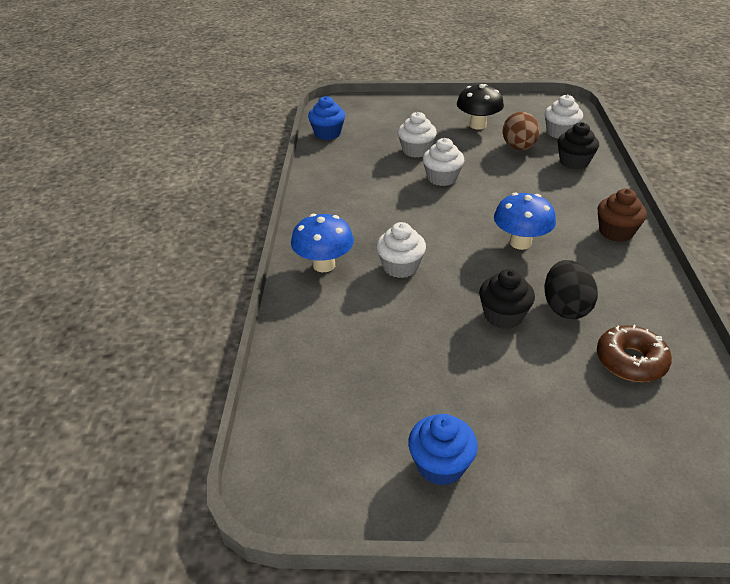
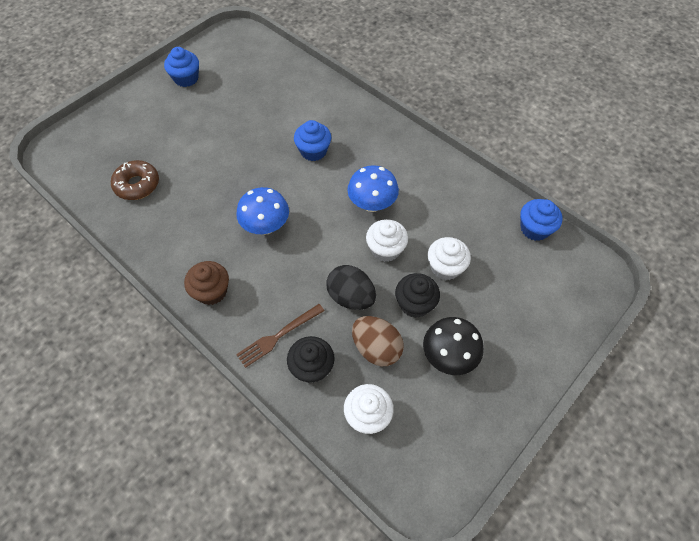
camera: 130 degrees right, 20 degrees up
(324, 265) = (354, 120): blue mushroom -> blue mushroom (372, 204)
(400, 267) = (313, 151): white cupcake -> blue cupcake
(503, 316) = (225, 163): black cupcake -> black cupcake (415, 304)
(565, 307) = (196, 194): black egg -> black egg (351, 297)
(583, 184) = (278, 336): none -> brown fork

